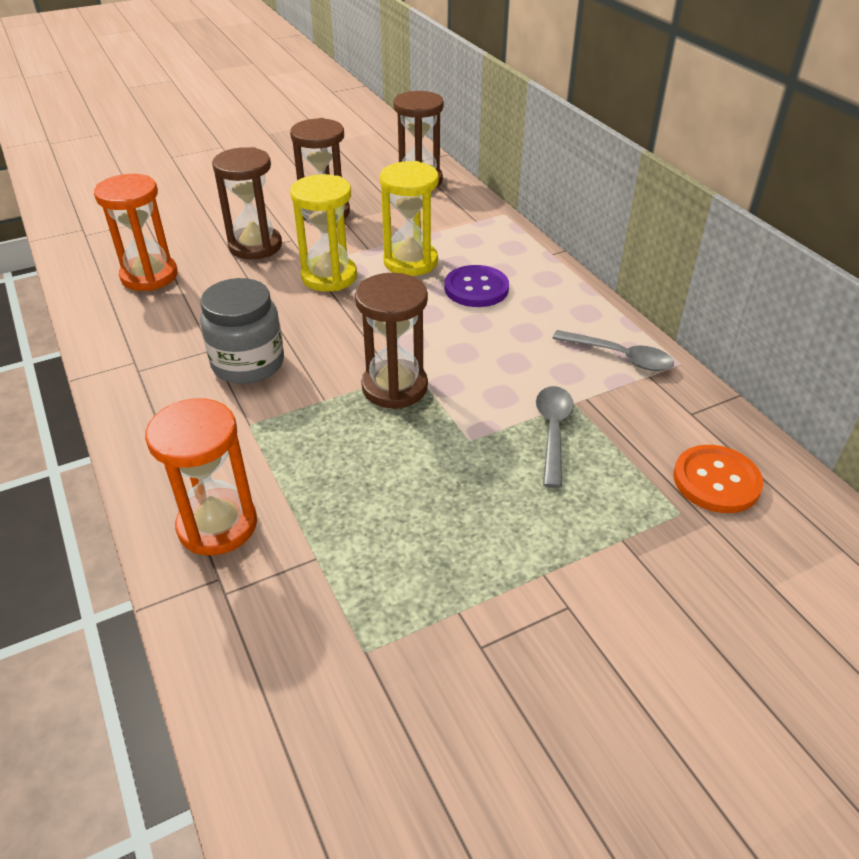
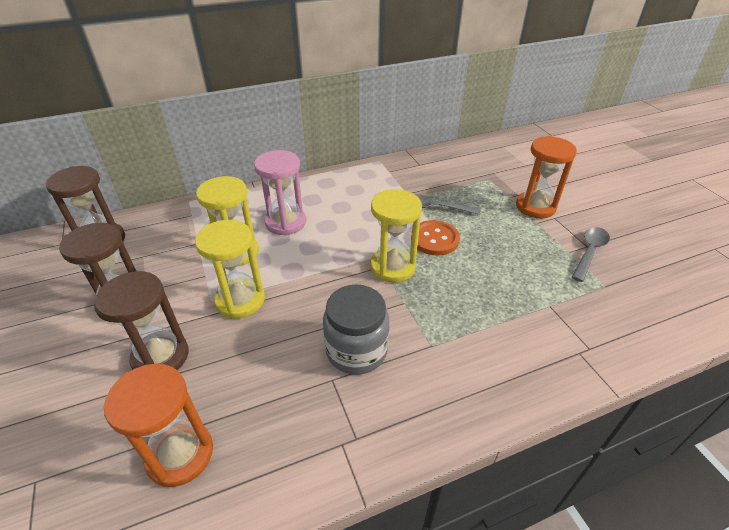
camera: 85 degrees left, 0 degrees up
(217, 525) = (535, 357): orange hourglass -> orange hourglass (535, 207)
(394, 387) = (392, 267): brown hourglass -> yellow hourglass
(476, 288) = (285, 222): purple button -> pink hourglass
(619, 357) = (371, 177): grey spoon -> grey spoon (589, 252)
(716, 481) = (467, 166): orange button -> orange button (434, 239)

